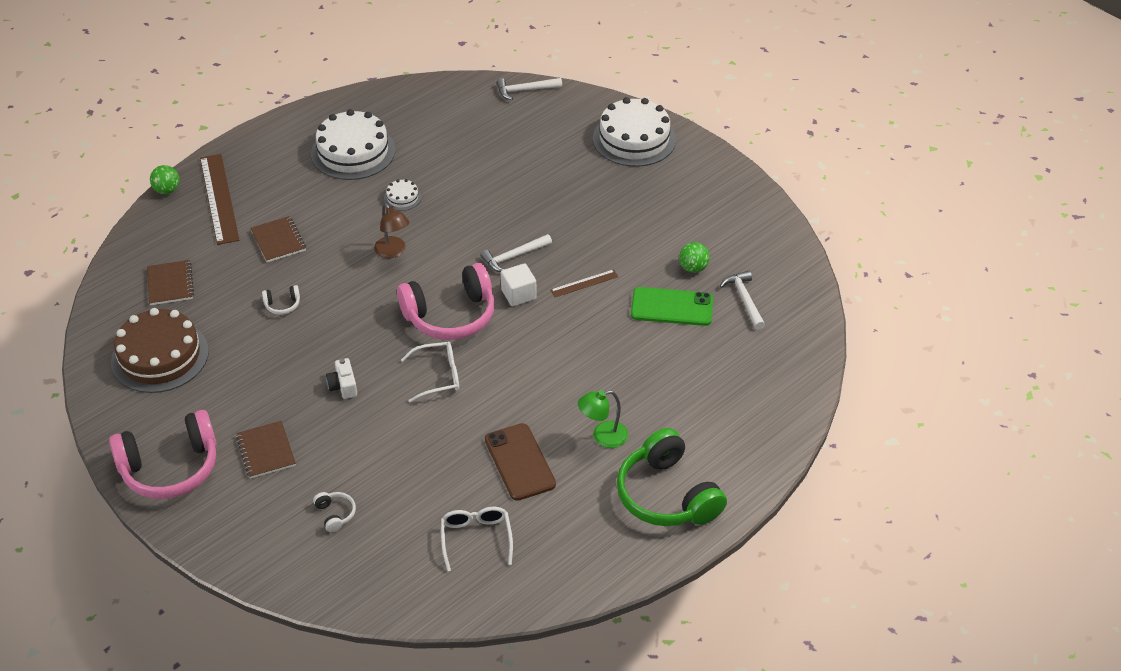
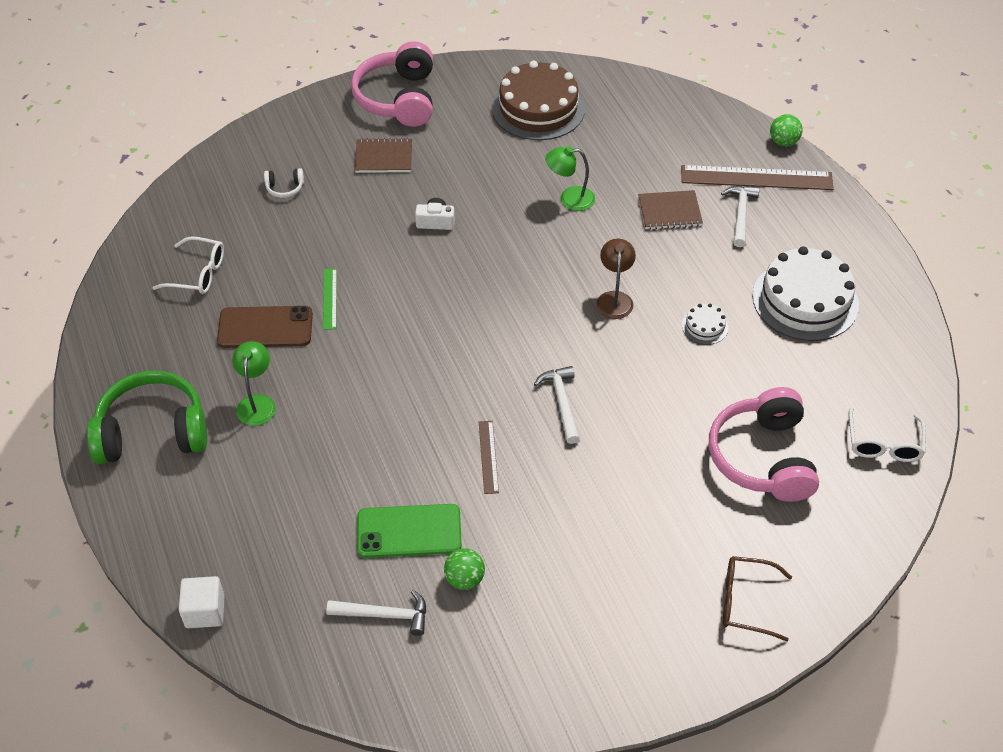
camera: 110 degrees right, 5 degrees up
(170, 284) = (635, 126): brown notebook -> none
(282, 305) = (569, 199): white headphones -> green lamp
(393, 252) = (614, 298): brown lamp -> brown lamp turned 105 degrees clockwise
(438, 376) = (411, 294): white glasses -> white glasses (884, 444)
(450, 315) = (493, 323): pink headphones -> pink headphones (762, 457)
(467, 429) = (330, 298): none -> green ruler
(518, 294) = (498, 390): white cube -> white cube (205, 611)
(525, 90) = (891, 505): white hammer -> white hammer (740, 214)
(634, 139) = (745, 602): white cake -> brown glasses
(672, 307) = (409, 531): green phone -> green phone turned 60 degrees clockwise

